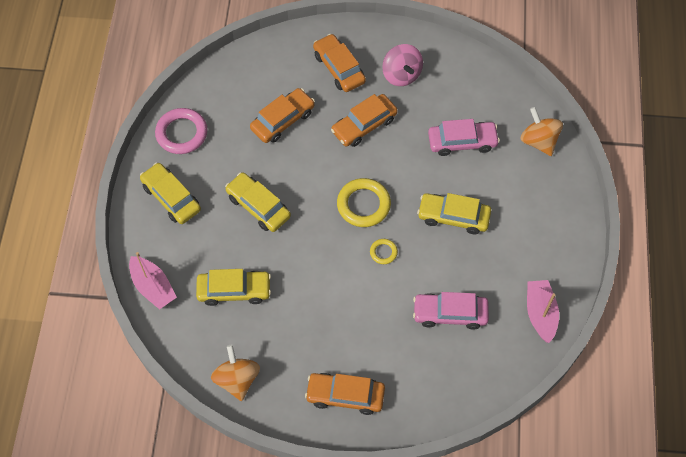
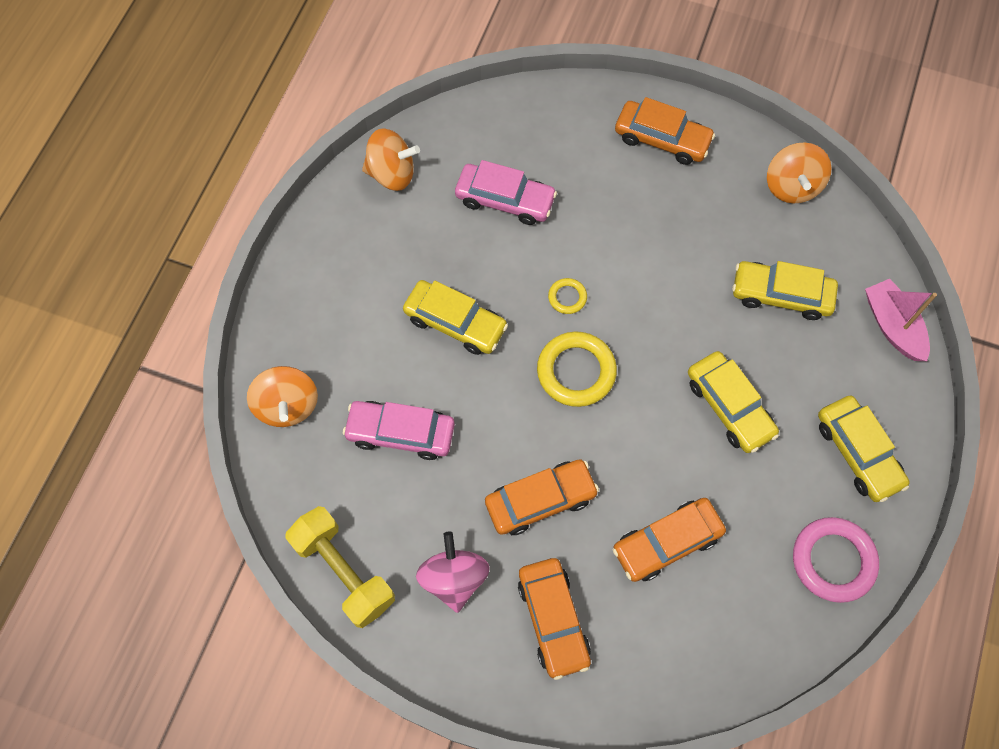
camera: 165 degrees left, 5 degrees up
(465, 64) = (344, 572): none -> yellow dumbbell
(540, 313) = (392, 173): pink boat -> orange spinning top

